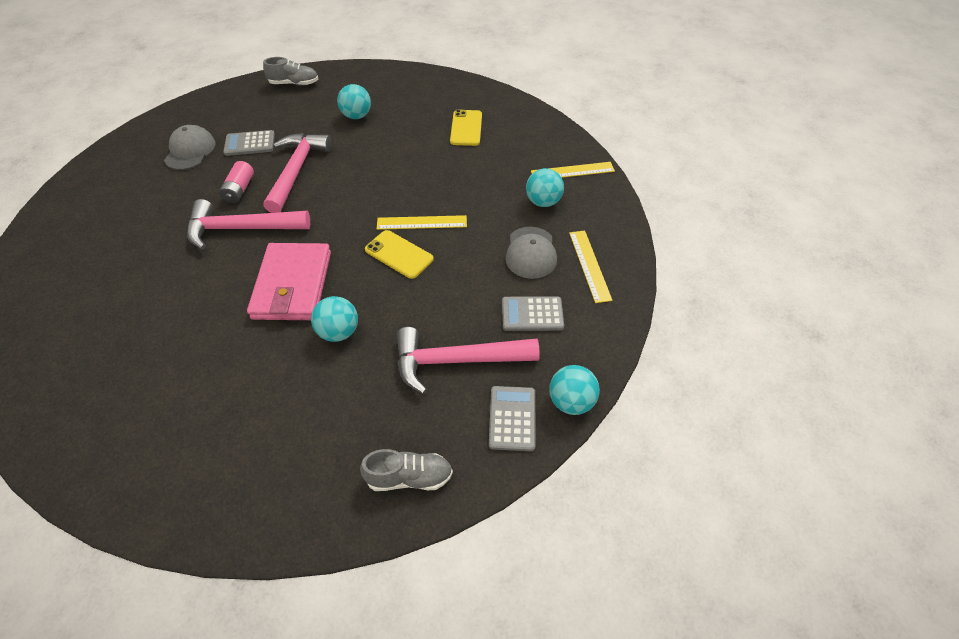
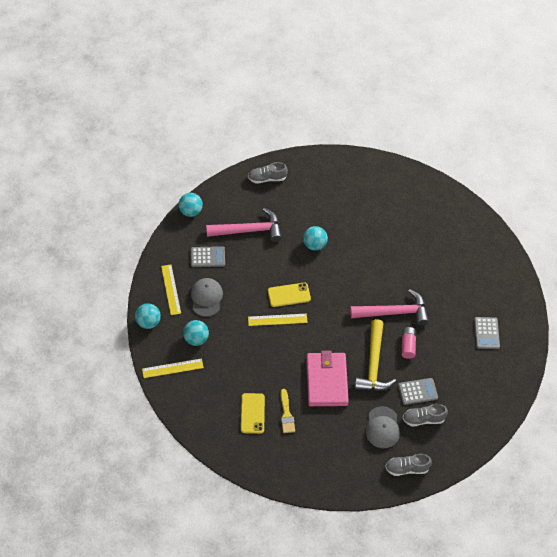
camera: 175 degrees right, 5 degrees up
(190, 151) = (459, 383): grey cap -> grey cap (382, 427)
(255, 120) = (423, 419): none -> grey shoe
(292, 285) = (348, 272): pink wallet -> pink wallet (326, 381)
(296, 171) = (373, 364): pink hammer -> yellow hammer
(357, 116) = (342, 426): turquoise ball -> turquoise ball (148, 322)
(399, 254) = (289, 295): yellow phone -> yellow phone turned 45 degrees counterclockwise
(424, 127) = (286, 414): none -> yellow brush
(512, 418) = (220, 203): grey calculator -> grey calculator (486, 333)

